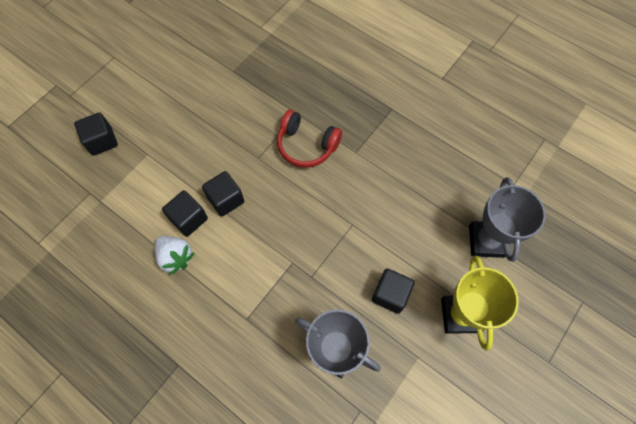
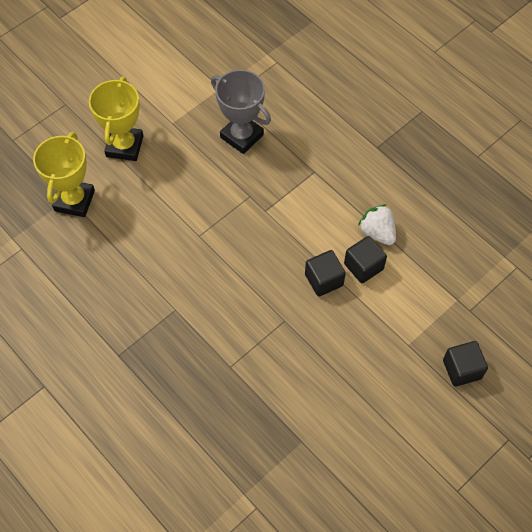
camera: 170 degrees left, 5 degrees down
(306, 145) = (228, 326): red headphones -> none
(390, 294) = (180, 171): black cube -> none
(486, 241) = (74, 200): grey trophy -> yellow trophy

